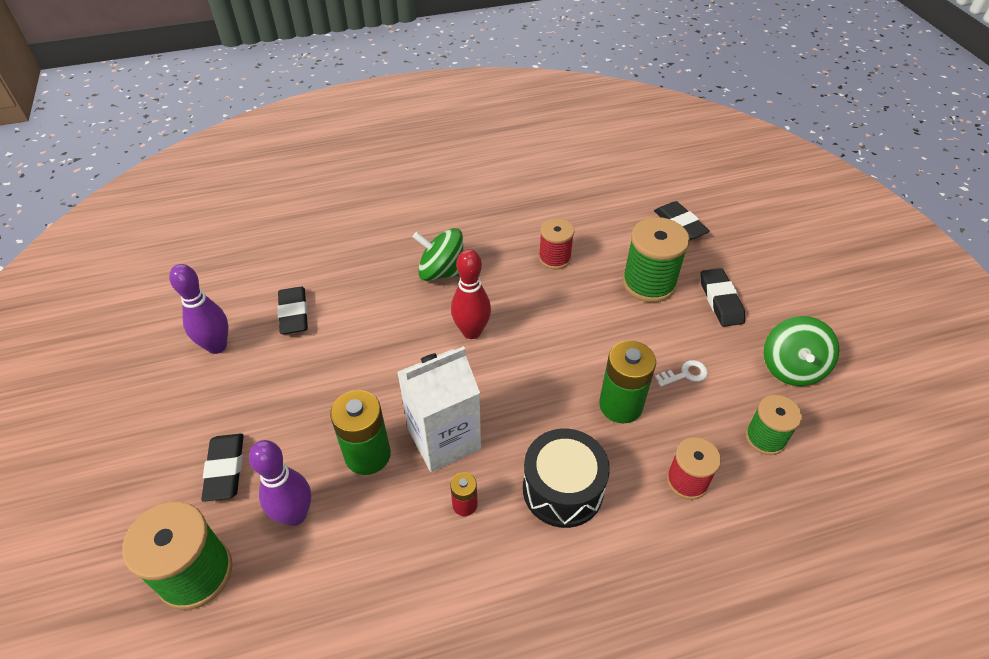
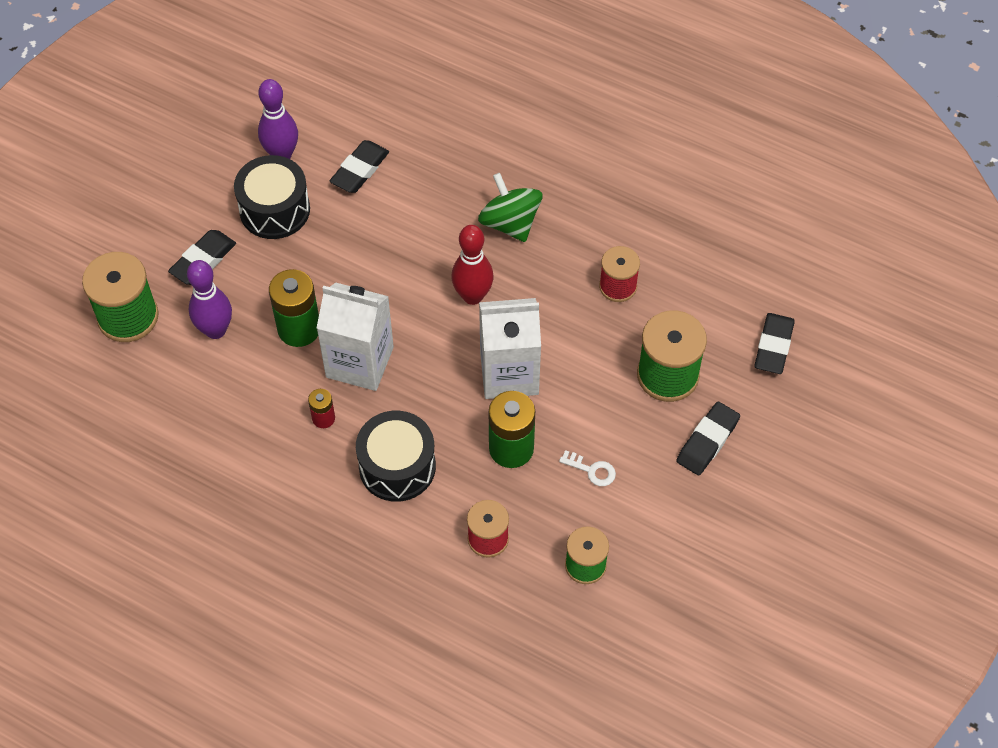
camera: 45 degrees right, 10 degrees up
(251, 386) = (275, 210): none -> black drum
(557, 359) = (509, 374): none -> white carton
(791, 368) = (684, 540): green spinning top -> none

